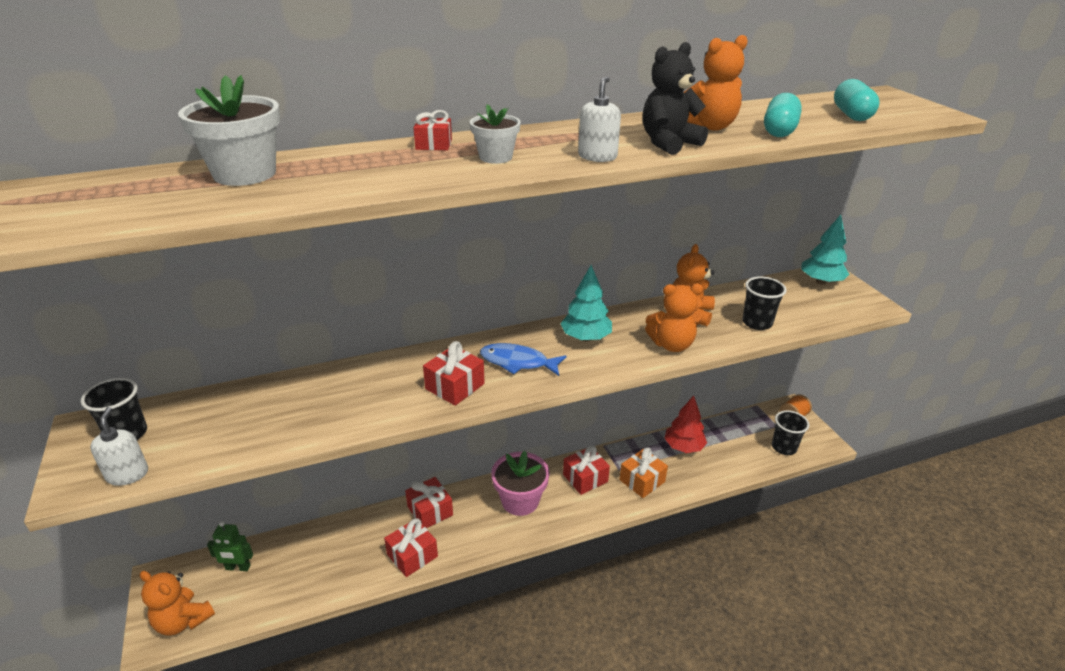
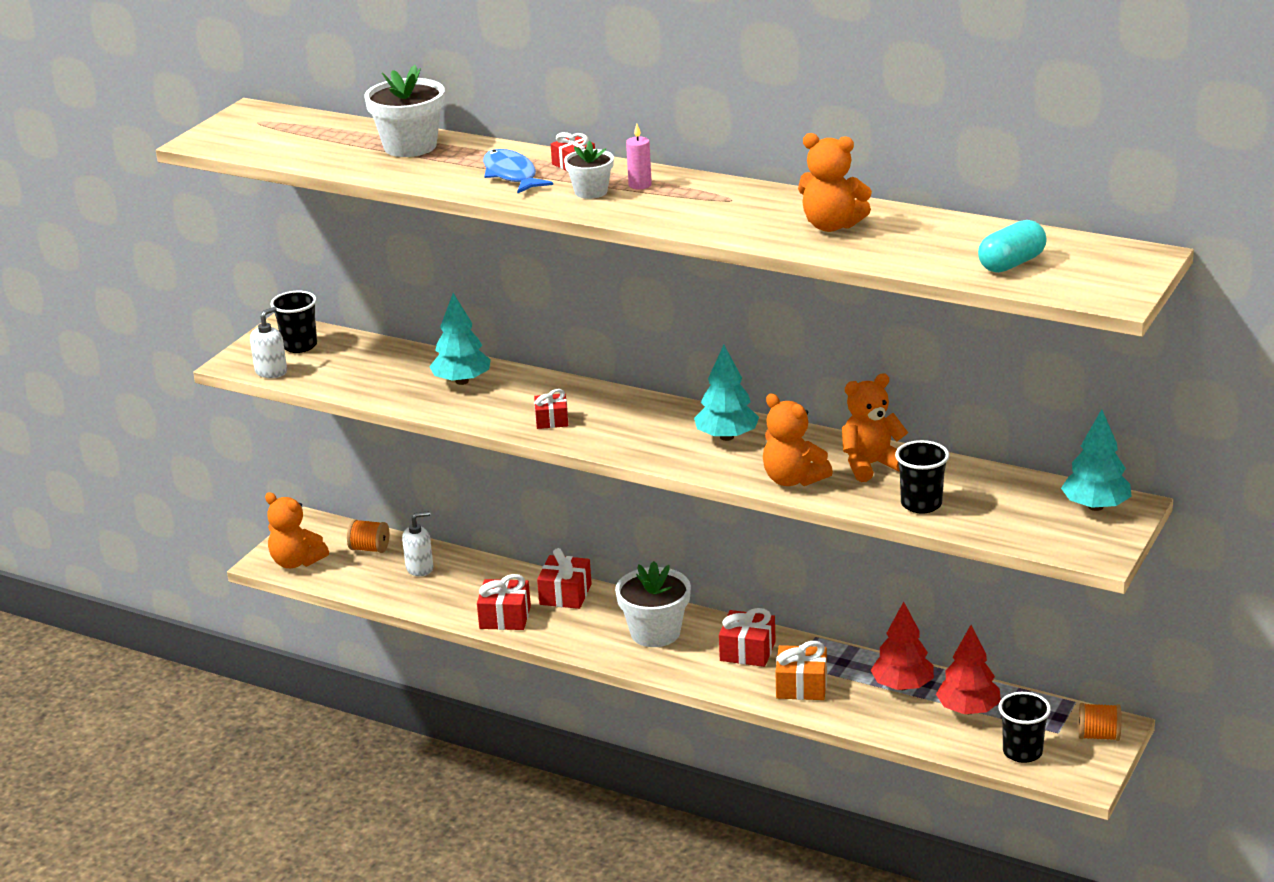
camera: 50 degrees right, 5 degrees down
(183, 620) = (296, 562): orange teddy bear -> orange teddy bear turned 45 degrees counterclockwise
(238, 567) = (369, 549): green robot -> orange spool
(334, 391) = (462, 381): none -> turquoise tree
(455, 386) = (552, 420): red gift -> red gift, size x0.65
(518, 362) = (631, 427): blue fish -> blue fish (511, 175)
(520, 501) = (655, 633): pink flower pot -> white flower pot
(521, 142) = (640, 185): none -> pink candle
(597, 156) = (664, 218): white soap dispenser -> white soap dispenser (420, 568)
(668, 143) = (751, 228): black teddy bear -> none
(729, 440) = (968, 710): none -> red tree
(779, 131) = (883, 252): turquoise capsule -> none

